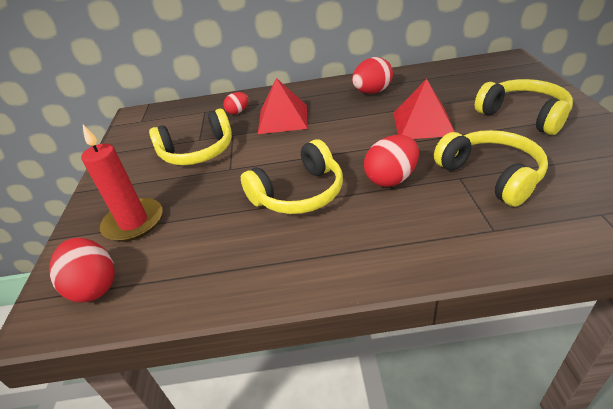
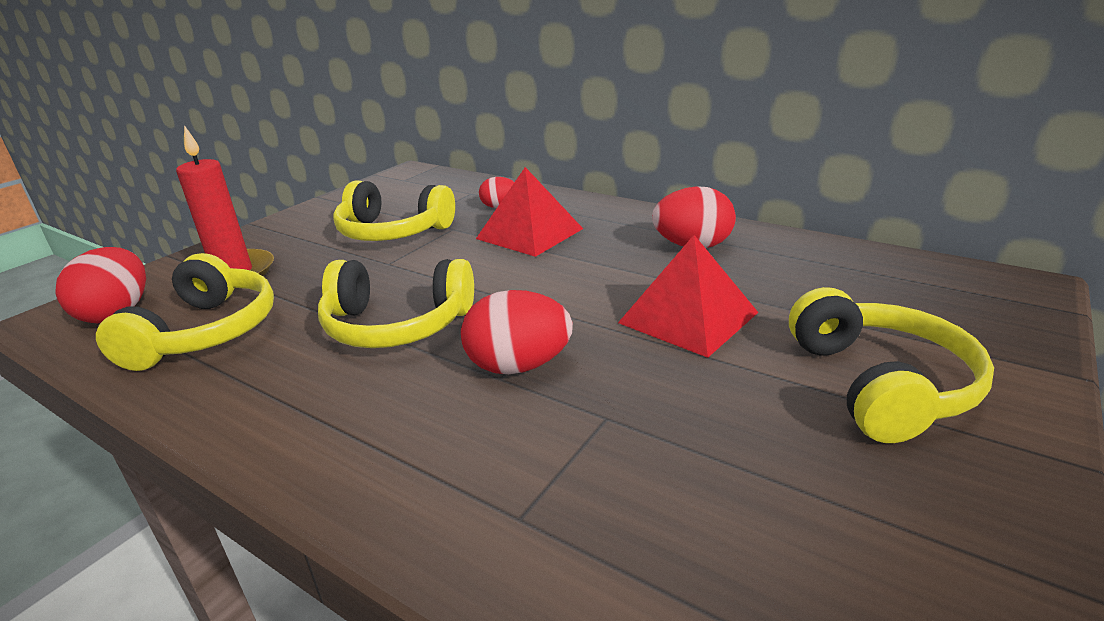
camera: 35 degrees right, 10 degrees down
(490, 175) = (655, 441): yellow headphones -> yellow headphones (205, 332)

